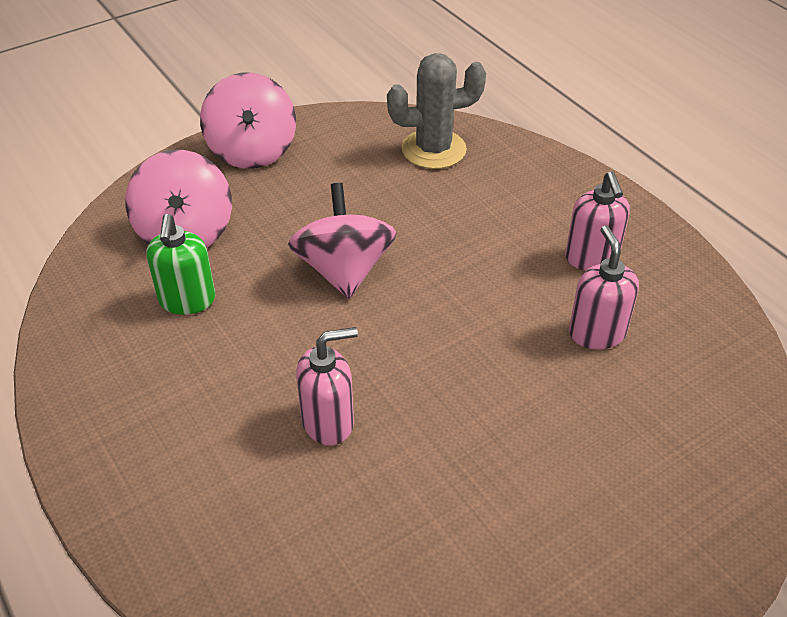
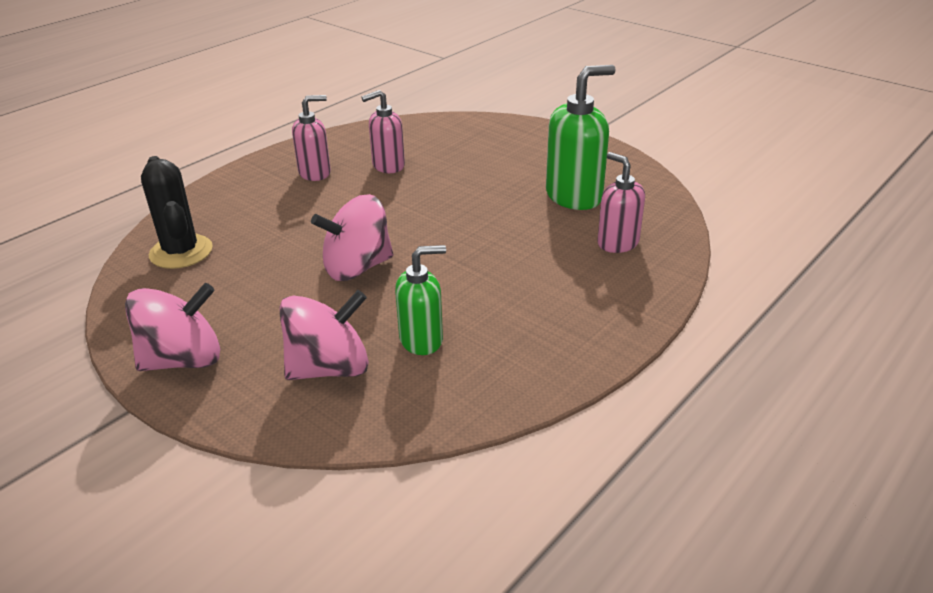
camera: 105 degrees left, 10 degrees down
(328, 422) = (512, 245): pink soap dispenser -> pink soap dispenser (617, 243)
(433, 149) = (181, 252): grey cactus -> black cactus
(434, 541) = (574, 196): none -> green soap dispenser

